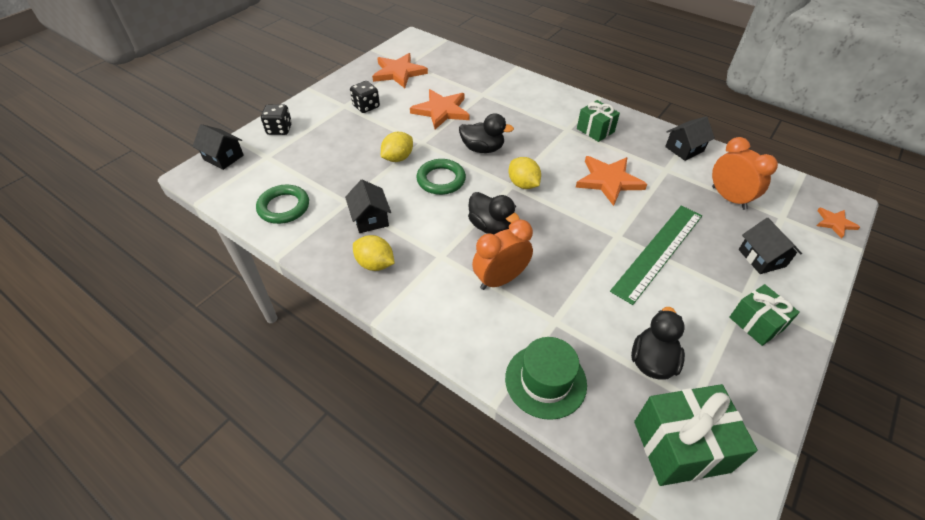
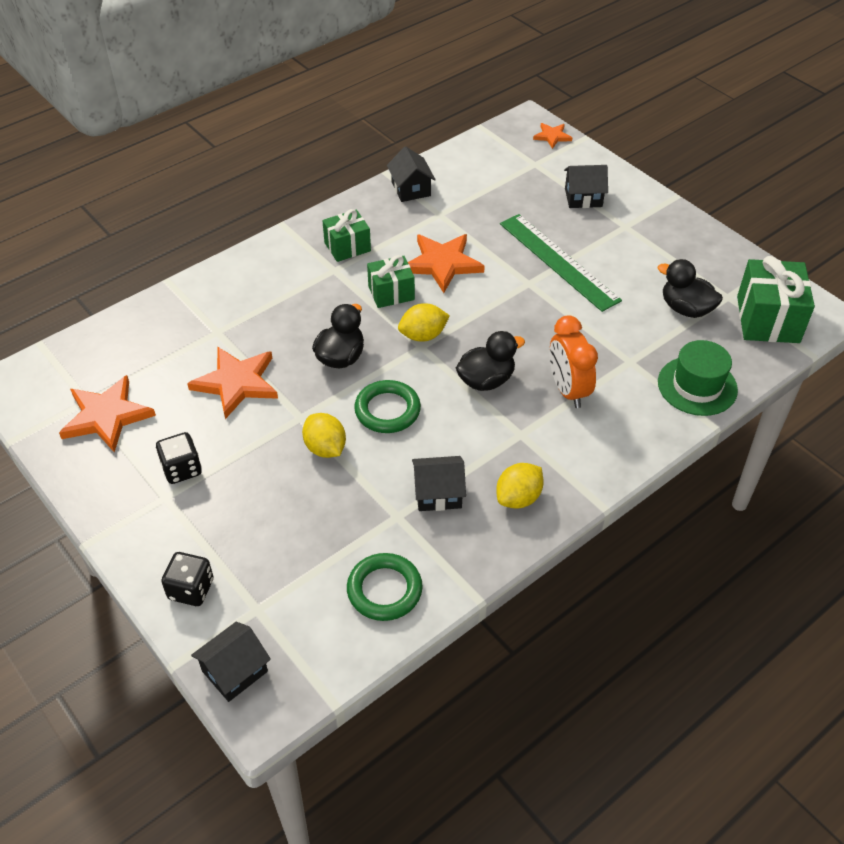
camera: 75 degrees left, 0 degrees up
(728, 198) = (498, 187): orange clock -> none
(756, 323) = (656, 231): green gift -> green gift (391, 293)

